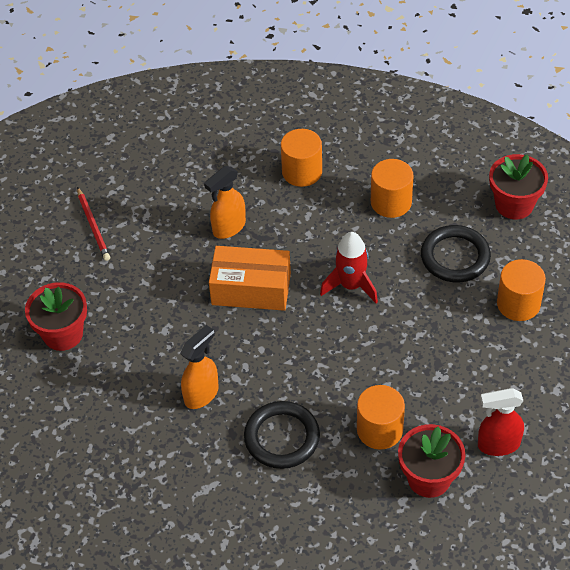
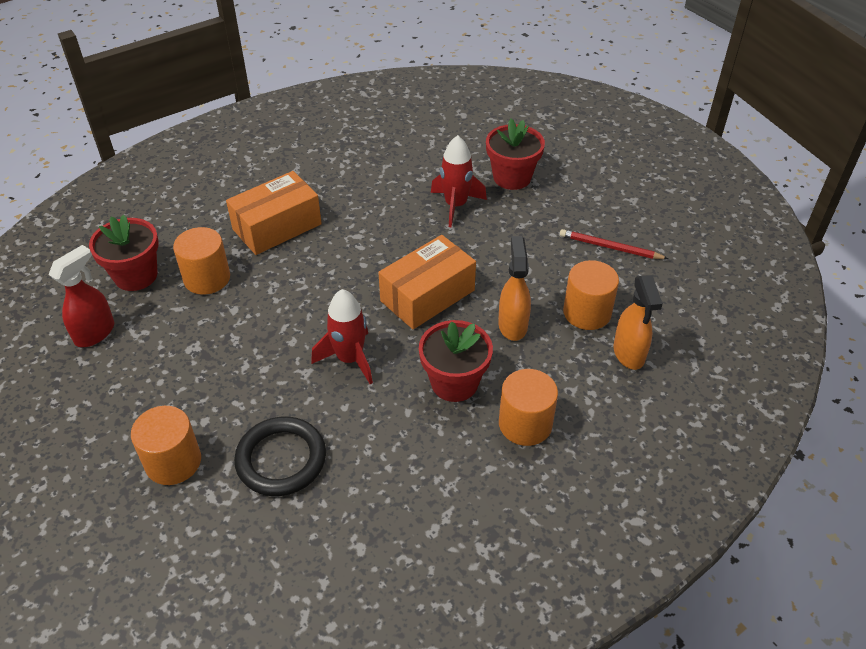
camera: 130 degrees right, 5 degrees down
(136, 344) = (455, 205): none -> red rocket
(202, 394) = (367, 211): orange spray bottle -> orange spray bottle (629, 354)
(282, 437) = (277, 227): black ring -> orange box
(391, 202) = (405, 464): orange cylinder -> orange cylinder (587, 312)
(514, 205) = (273, 572): red flower pot -> red flower pot (454, 383)

